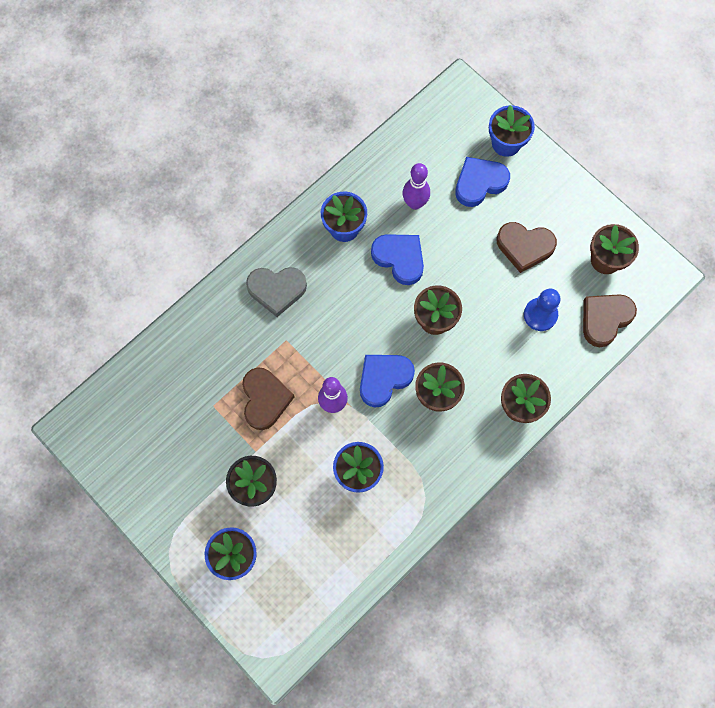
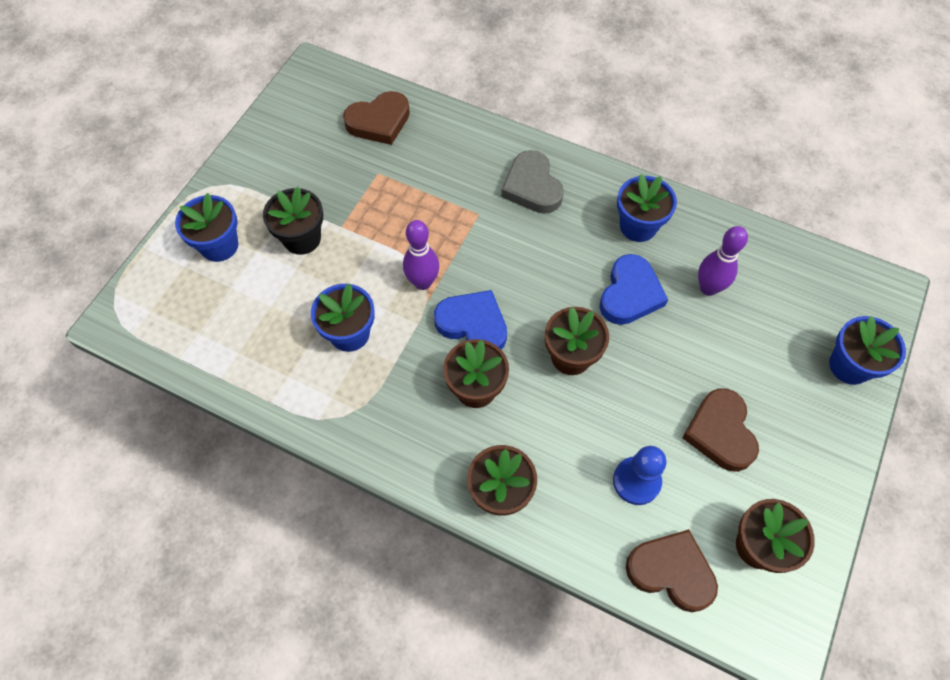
camera: 70 degrees right, 10 degrees down
(265, 399) = (402, 216): brown heart -> brown heart (379, 122)
(479, 183) = (776, 351): blue heart -> none

